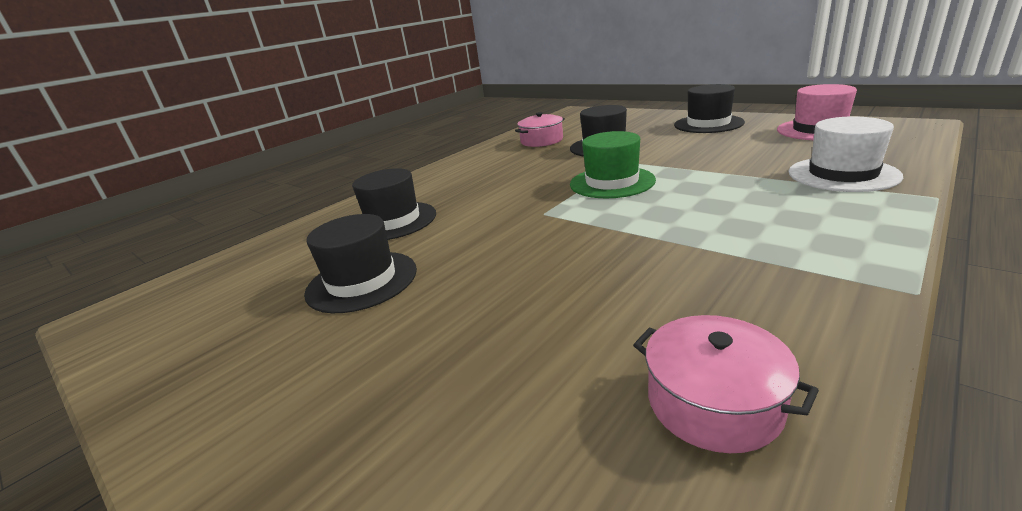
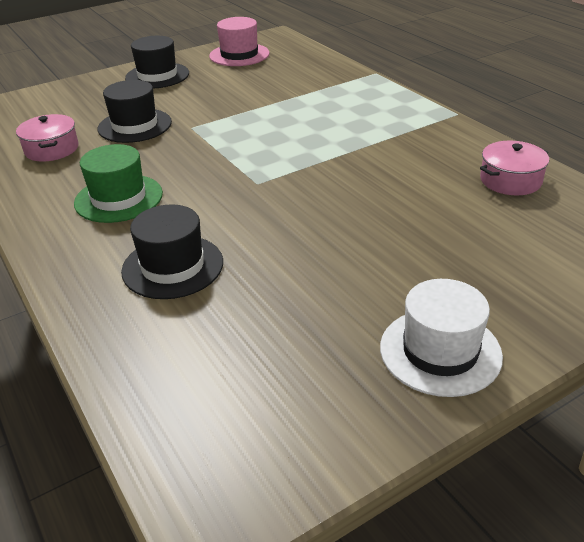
camera: 75 degrees left, 10 degrees up
(362, 281) = (300, 288): black hat -> none
(612, 182) = (231, 143): green hat -> green hat (118, 198)
(842, 174) = (321, 78): white hat -> white hat (440, 351)

